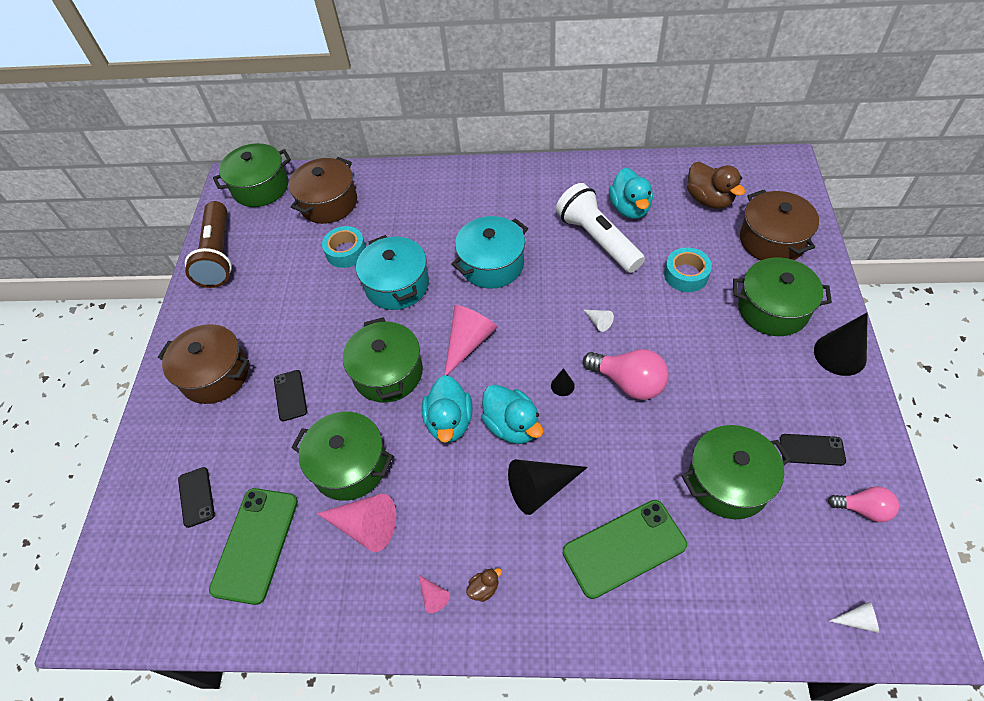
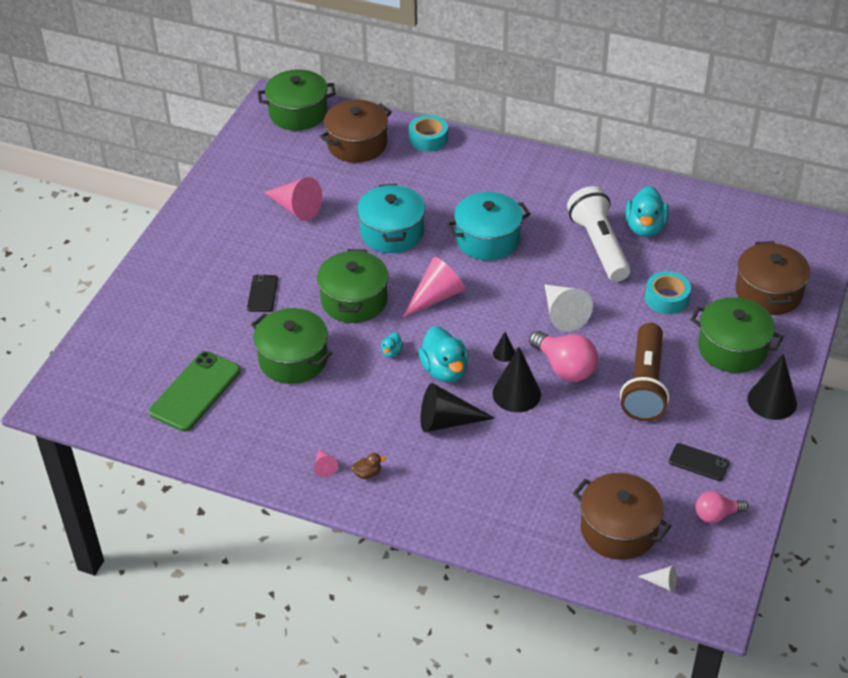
camera: 15 degrees right, 10 degrees down
(196, 497) = (158, 345): black phone -> none
(215, 375) = (203, 259): brown pot -> brown pot (618, 529)
(218, 255) = (238, 162): brown flashlight -> brown flashlight (645, 385)
(346, 252) = (356, 192): turquoise tape -> turquoise tape (428, 139)
(365, 526) = (289, 405): pink cone -> pink cone (296, 208)
(449, 422) = (391, 352): turquoise duck -> turquoise duck, size x0.46
(596, 429) = (516, 393): none -> black cone
(598, 322) = (562, 313): white cone -> white cone, size x2.10
(624, 548) = (495, 481): green phone -> none
(709, 199) = (728, 241): brown duck -> none
(728, 482) = (610, 463): green pot -> none
(863, 509) = (716, 515): pink light bulb -> pink light bulb turned 135 degrees clockwise

